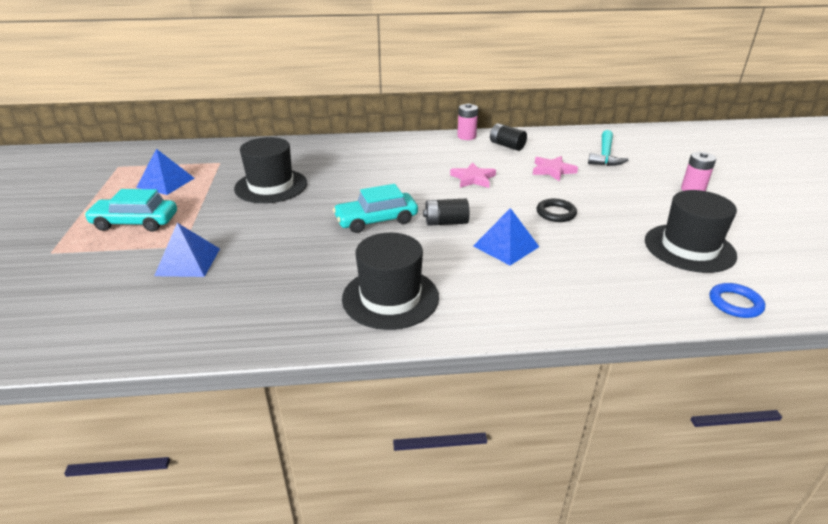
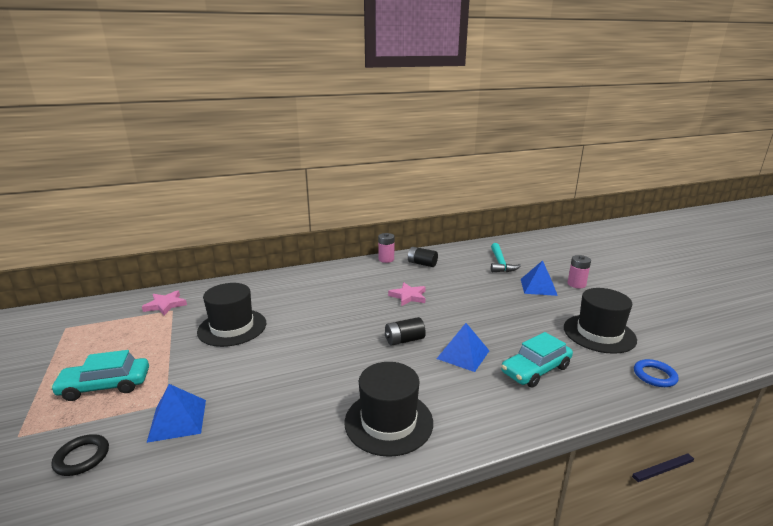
camera: 15 degrees left, 10 degrees down
(165, 182) = (123, 338): blue pyramid -> blue pyramid (538, 287)
(376, 220) = (343, 347): turquoise car -> turquoise car (535, 369)
(552, 170) = (467, 281): pink star -> pink star (165, 305)
(556, 213) = (488, 318): black ring -> black ring (82, 457)

